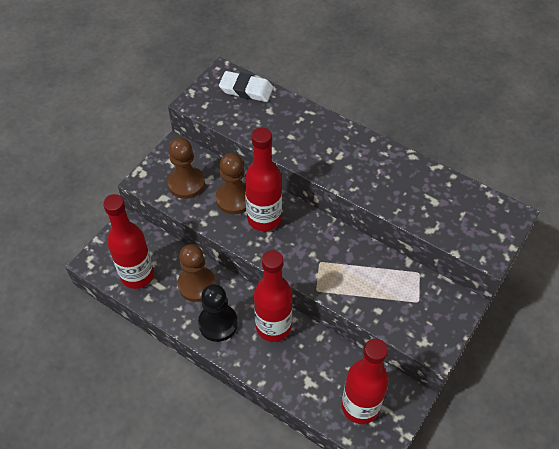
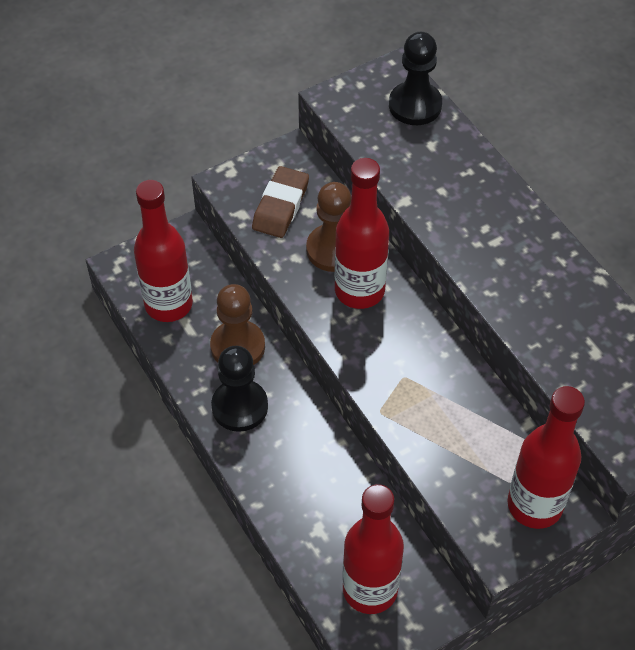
camera: 25 degrees right, 0 degrees up
(186, 183) = (280, 206): brown pawn -> brown eraser
(246, 90) = (415, 105): white eraser -> black pawn
(273, 327) = (309, 440): red bottle -> red bottle (534, 505)

